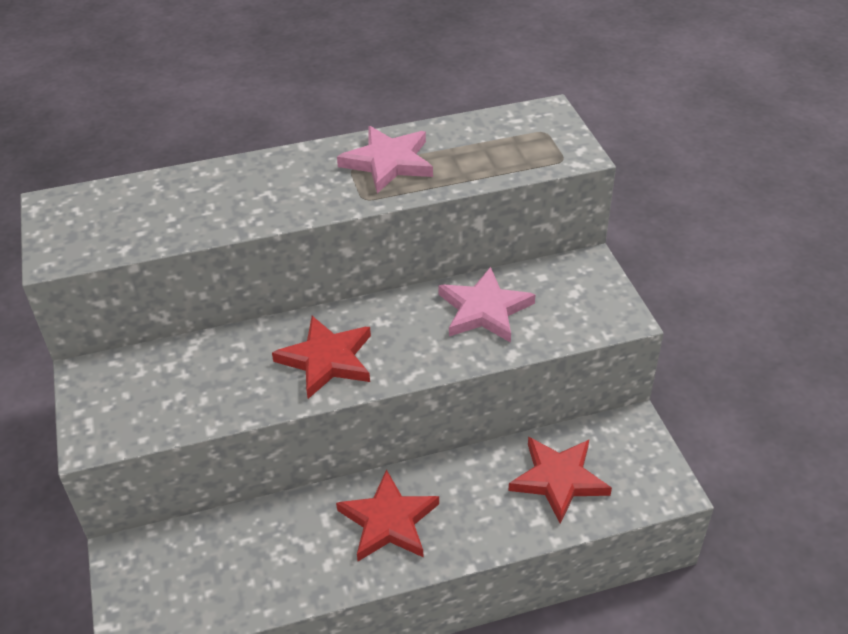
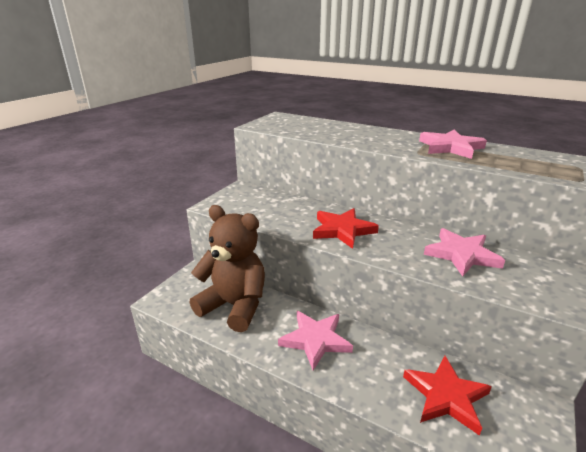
camera: 45 degrees right, 15 degrees down
(245, 557) = (234, 306): none -> brown teddy bear
(388, 521) = (315, 340): red star -> pink star

